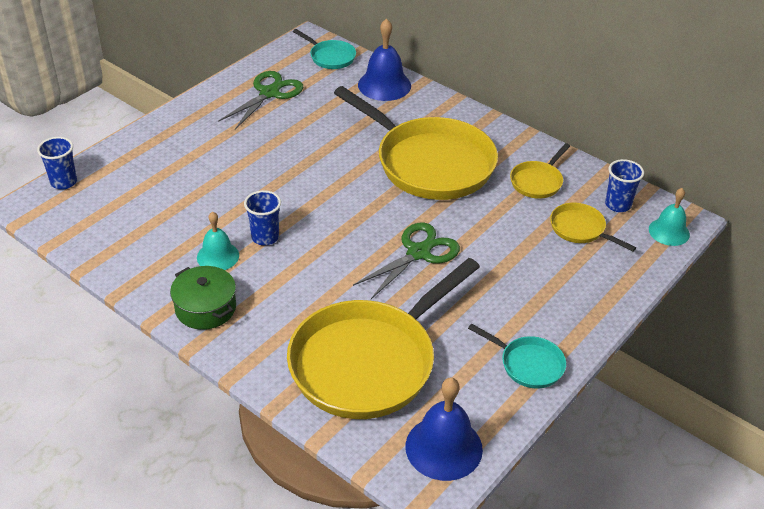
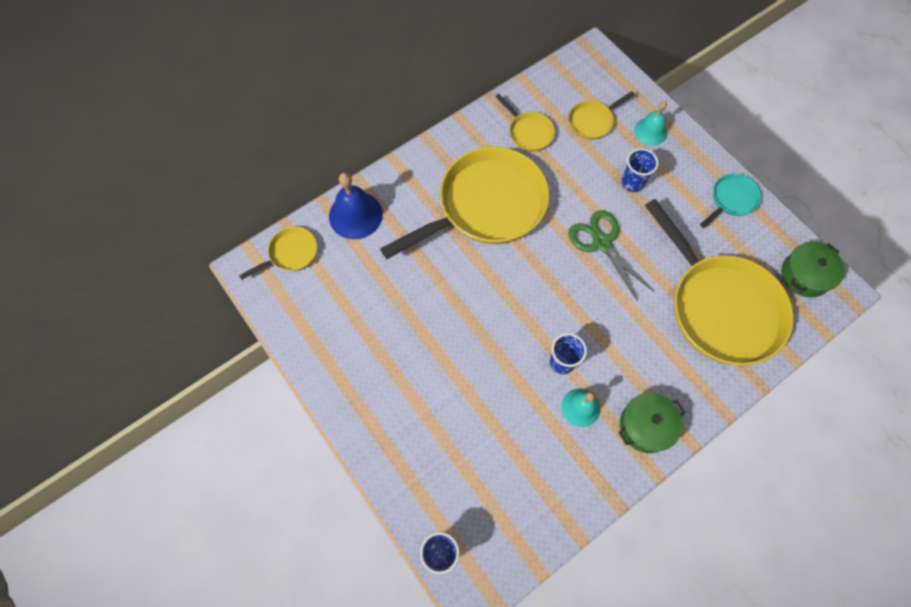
camera: 75 degrees left, 25 degrees up
(269, 93) = (338, 323): green scissors -> none
(330, 57) = (290, 254): turquoise pan -> yellow pan
(444, 447) = (805, 275): blue bell -> green pot
(618, 205) = (568, 87): blue cup -> blue cup (632, 183)
(669, 231) = (605, 66): turquoise bell -> turquoise bell (650, 131)

